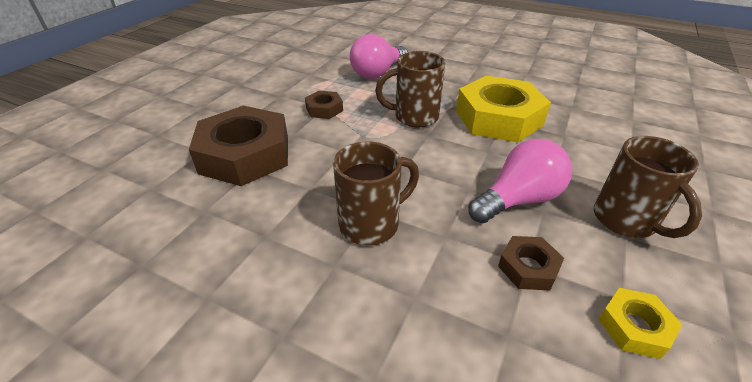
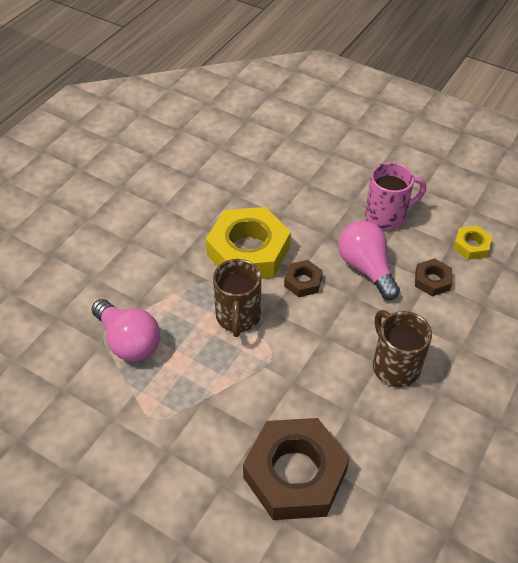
camera: 85 degrees left, 10 degrees up
(324, 109) = (210, 400): brown nut -> brown nut (303, 282)
(626, 220) = (387, 216): brown mug -> pink mug

